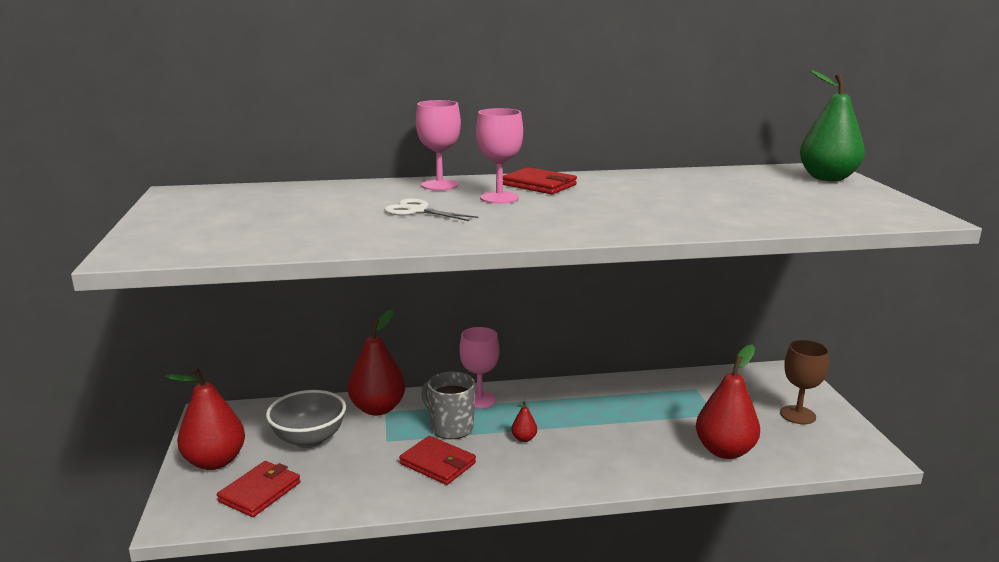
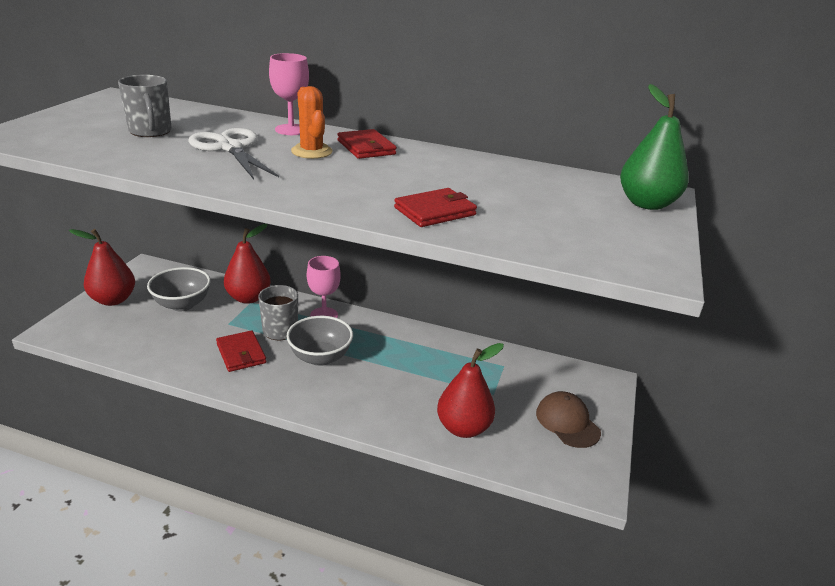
camera: 25 degrees right, 10 degrees up
(260, 492) = (115, 331): red wallet -> red wallet (435, 211)
(300, 214) = (150, 131): none -> grey mug
(417, 211) = (231, 148): white scissors -> white scissors, size x1.66
(499, 198) = (311, 151): pink goblet -> orange cactus
(524, 438) = (320, 357): red pear -> grey bowl
(798, 415) = (567, 422): brown goblet -> brown cap

